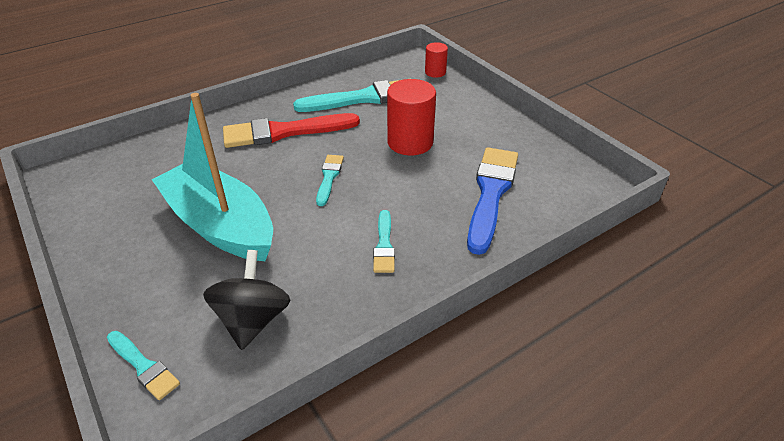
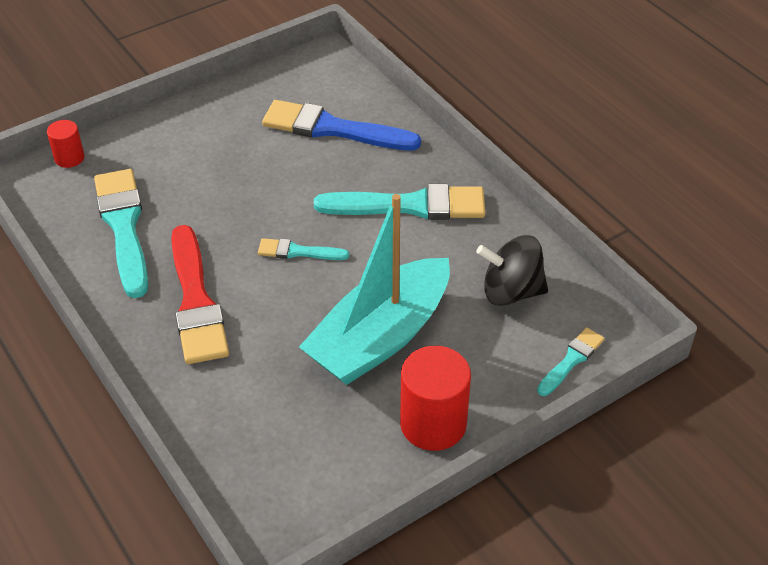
camera: 90 degrees left, 5 degrees up
(384, 245) = (409, 205): turquoise brush -> turquoise brush, size x1.95
(410, 142) = (235, 185): red cylinder -> red cylinder (433, 424)

